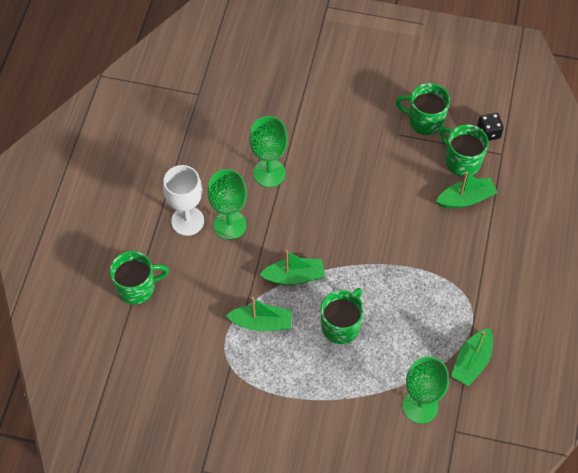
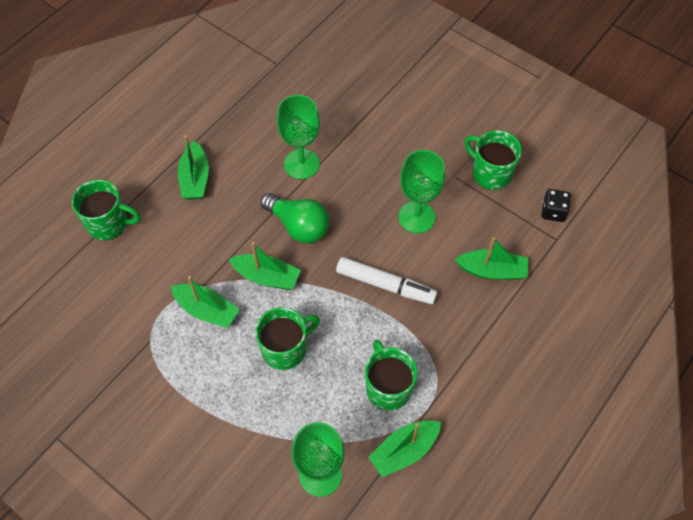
camera: 25 degrees right, 0 degrees up
(187, 221) = (195, 179): white goblet -> green boat
(230, 225) = (233, 199): green goblet -> green goblet (416, 217)
(296, 225) = (298, 226): none -> green light bulb
(391, 243) = (385, 285): none -> white marker
(462, 161) = (508, 230): green mug -> green mug (388, 387)

